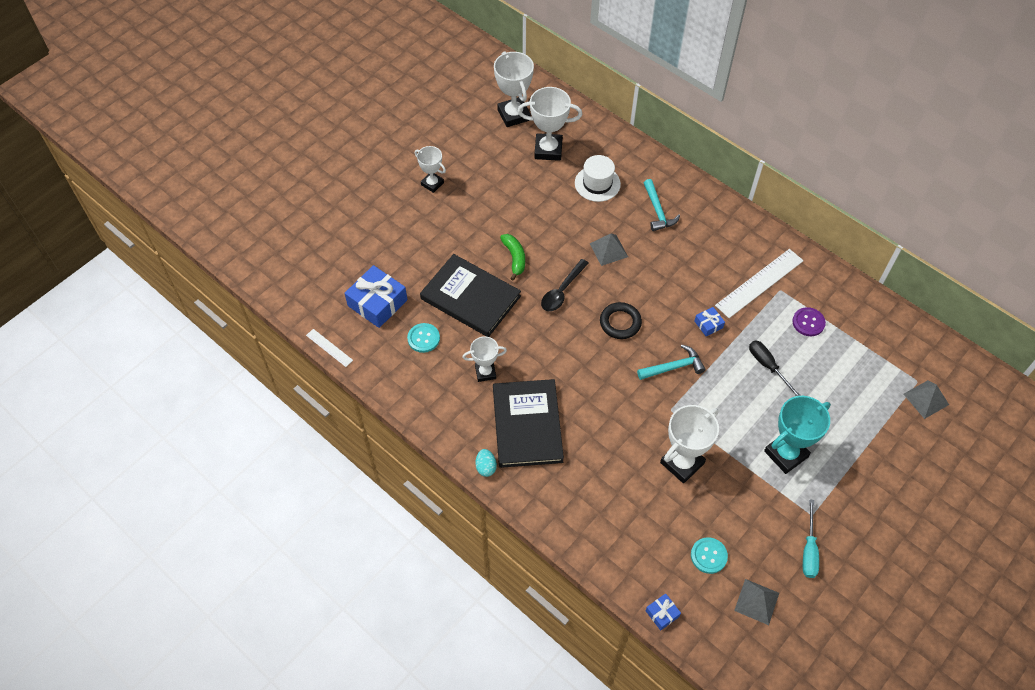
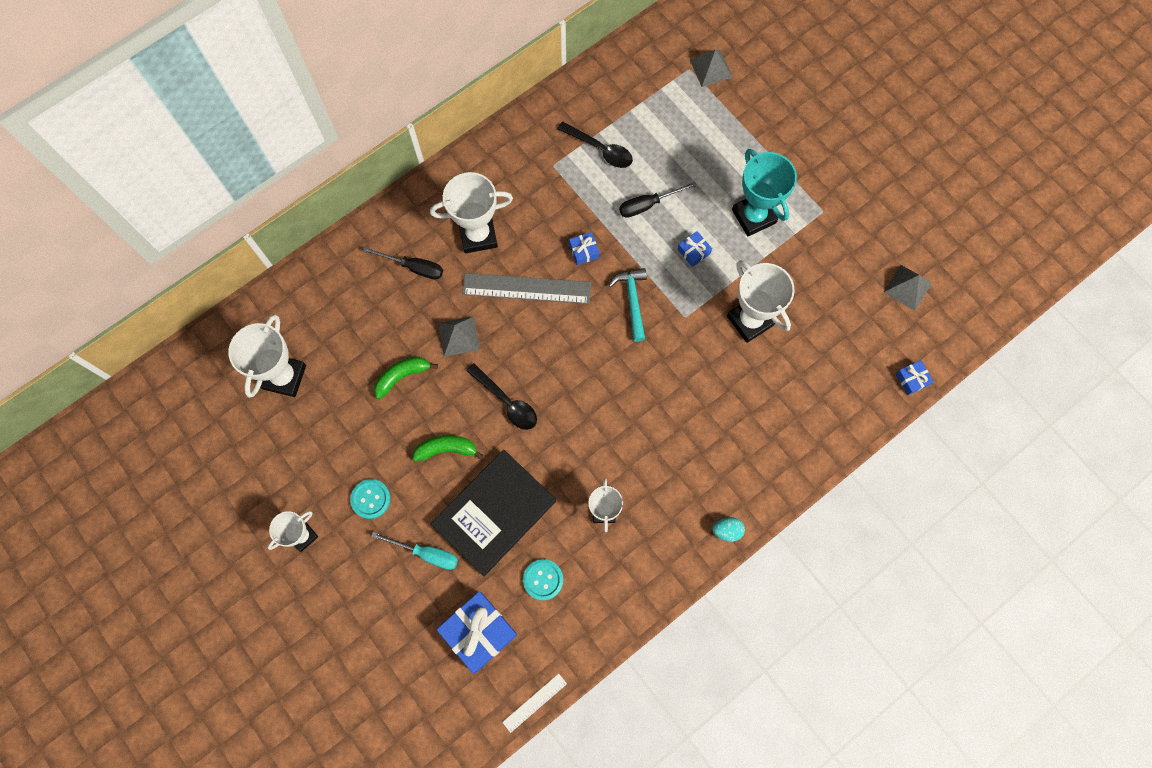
camera: 80 degrees left, 15 degrees up
(513, 115) = (212, 410): white trophy -> white trophy (478, 235)
(527, 425) = (680, 475): black book -> none
(566, 220) = (402, 376): none -> green banana
(597, 183) = (354, 328): white hat -> none
(620, 322) = (563, 345): black ring -> none
(657, 211) = (413, 267): turquoise hammer -> black screwdriver
(662, 289) = (526, 288): none -> grey ruler
(708, 556) = (856, 320): turquoise button -> turquoise button (370, 499)
(735, 408) = (693, 251): none -> blue gift
(759, 283) = (540, 184): white ruler -> none
(808, 322) = (600, 149): purple button -> black spoon
(809, 550) = (860, 225): turquoise screwdriver -> turquoise screwdriver (426, 553)

